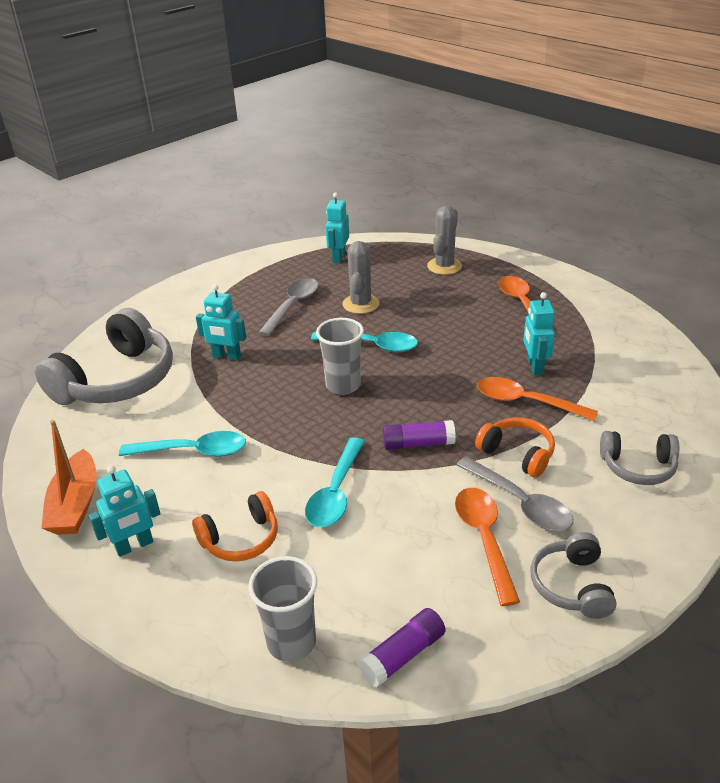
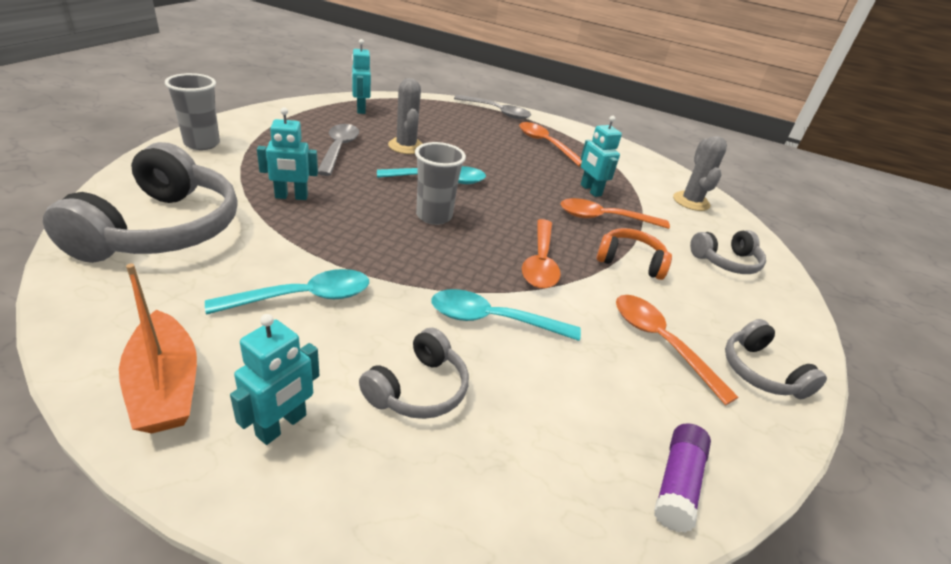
camera: 30 degrees left, 0 degrees up
(241, 539) = (418, 389): orange headphones -> grey headphones
(291, 642) = (553, 503): grey cup -> grey cup (202, 144)
(336, 493) = (493, 320): turquoise spoon -> turquoise spoon turned 105 degrees clockwise
(418, 444) = (540, 262): purple glue stick -> orange spoon
(444, 266) = (462, 117): grey cactus -> grey cactus (691, 201)
(520, 503) = (664, 304): grey spoon -> grey spoon (497, 112)

